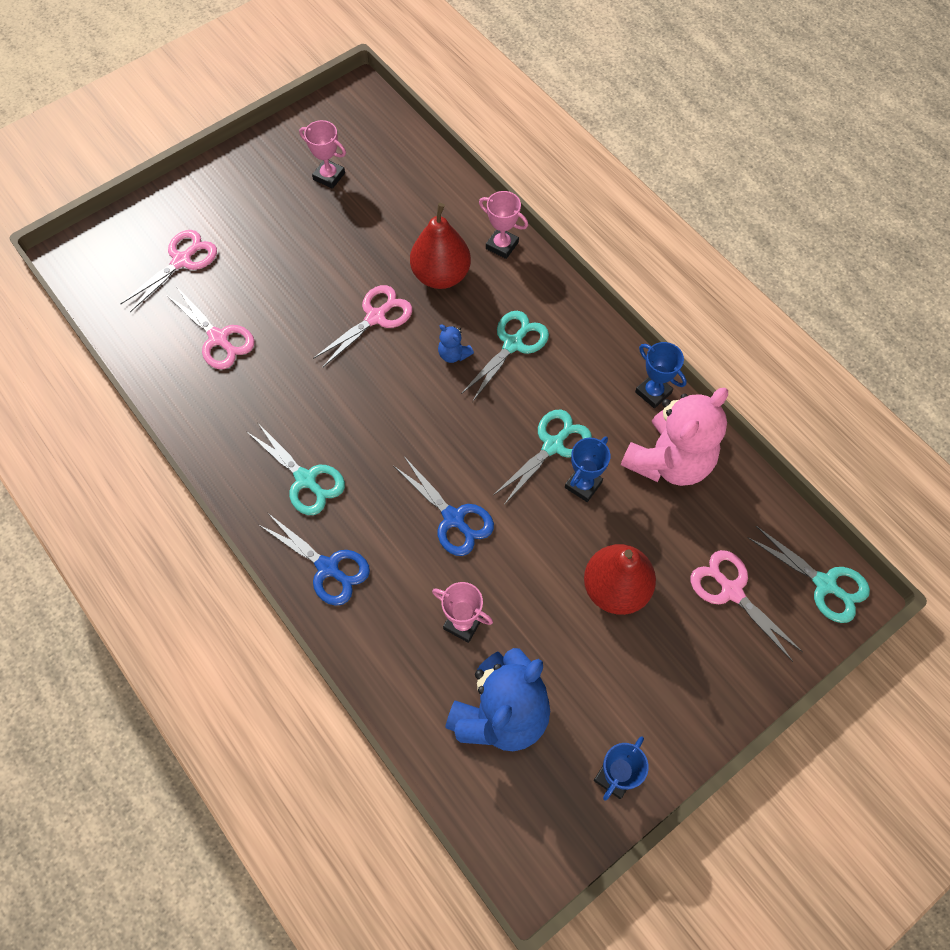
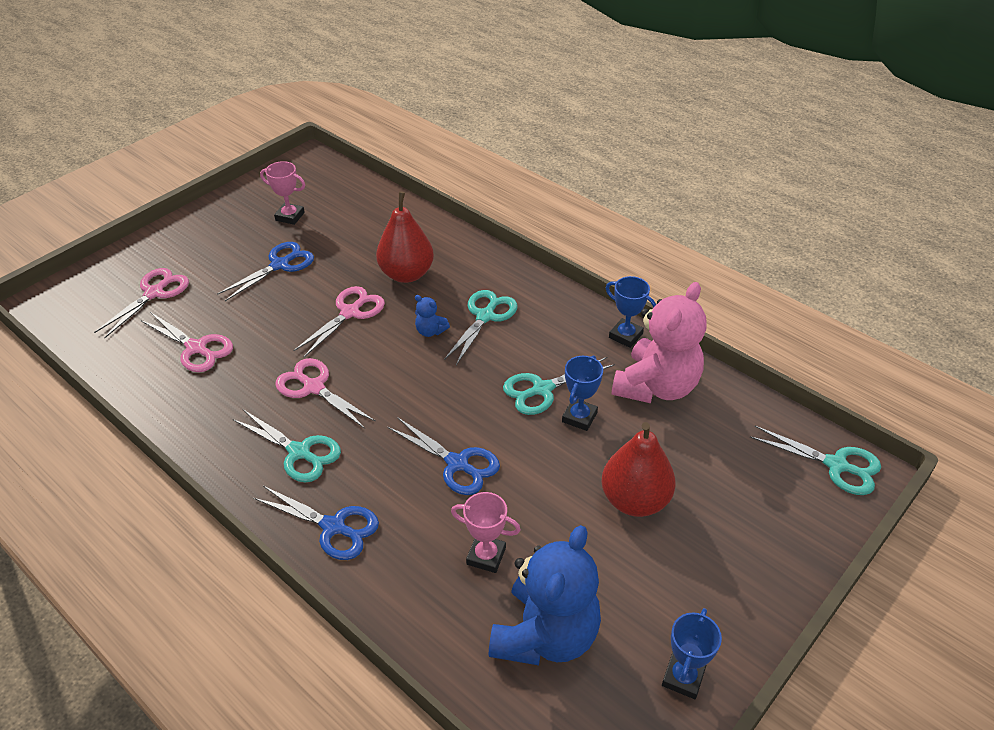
camera: 10 degrees left, 20 degrees down
(311, 242) = (280, 265): none -> blue scissors
(502, 245) = (458, 246): pink trophy -> none
(553, 445) = (542, 389): turquoise scissors -> turquoise scissors turned 150 degrees counterclockwise
(731, 591) = (749, 485): pink scissors -> pink scissors (314, 387)

